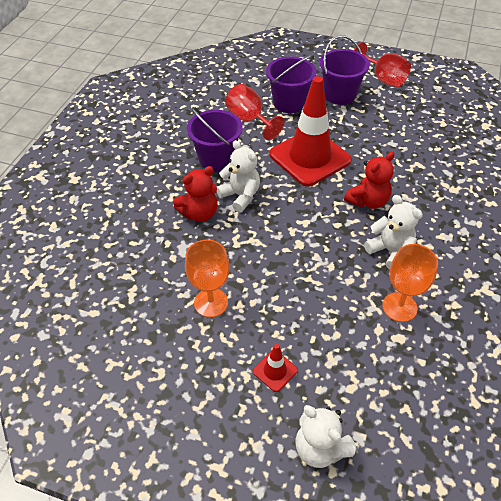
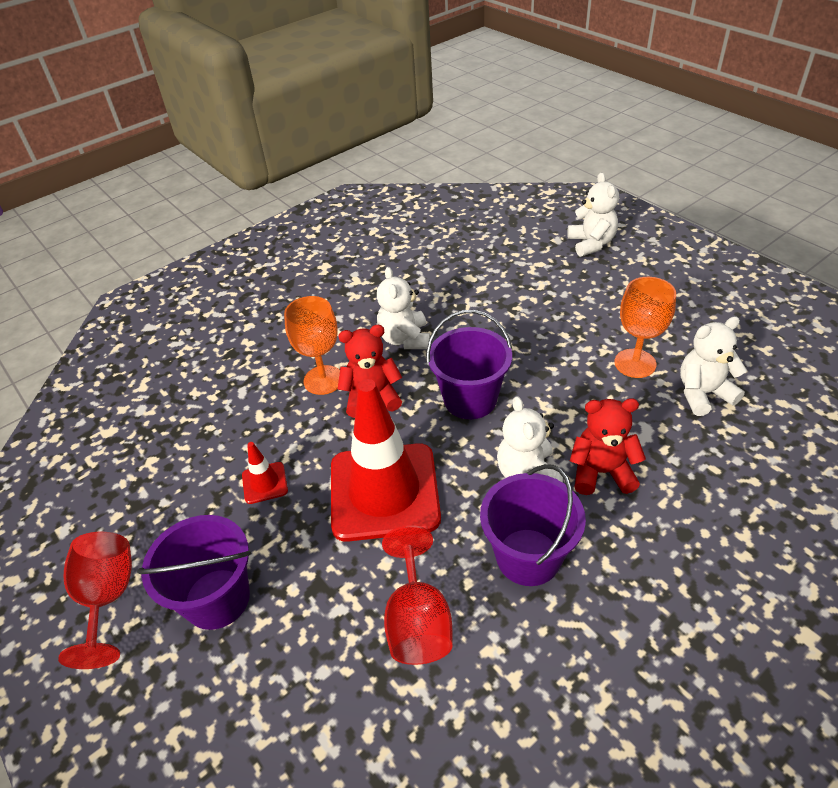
camera: 145 degrees left, 5 degrees down
(152, 296) = (703, 394): none -> white teddy bear
(275, 371) = (598, 293): red traffic cone -> red traffic cone (265, 483)
(289, 103) = (317, 627): purple bucket -> purple bucket (470, 399)
(399, 307) = (446, 295): orange goblet -> orange goblet (323, 380)

